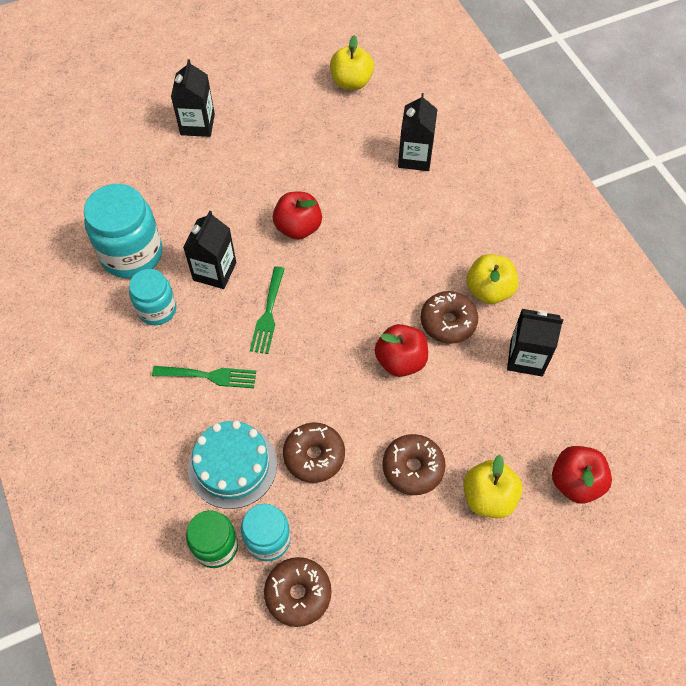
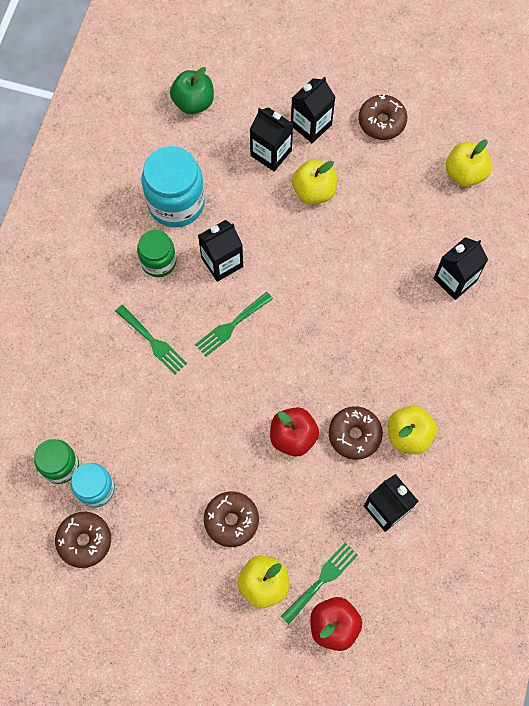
camera: 40 degrees right, 10 degrees up
(79, 170) = (193, 102): none -> green apple
(157, 309) = (158, 262): turquoise jar -> green jar
(182, 164) = (271, 153): none -> black carton
(232, 465) = (115, 419): turquoise cake -> none
(244, 169) = (314, 191): none -> yellow apple
(298, 228) = (311, 272): red apple -> none
(314, 456) = (173, 457): brown donut -> brown donut (381, 122)
(531, 454) = (322, 580): none -> green fork

